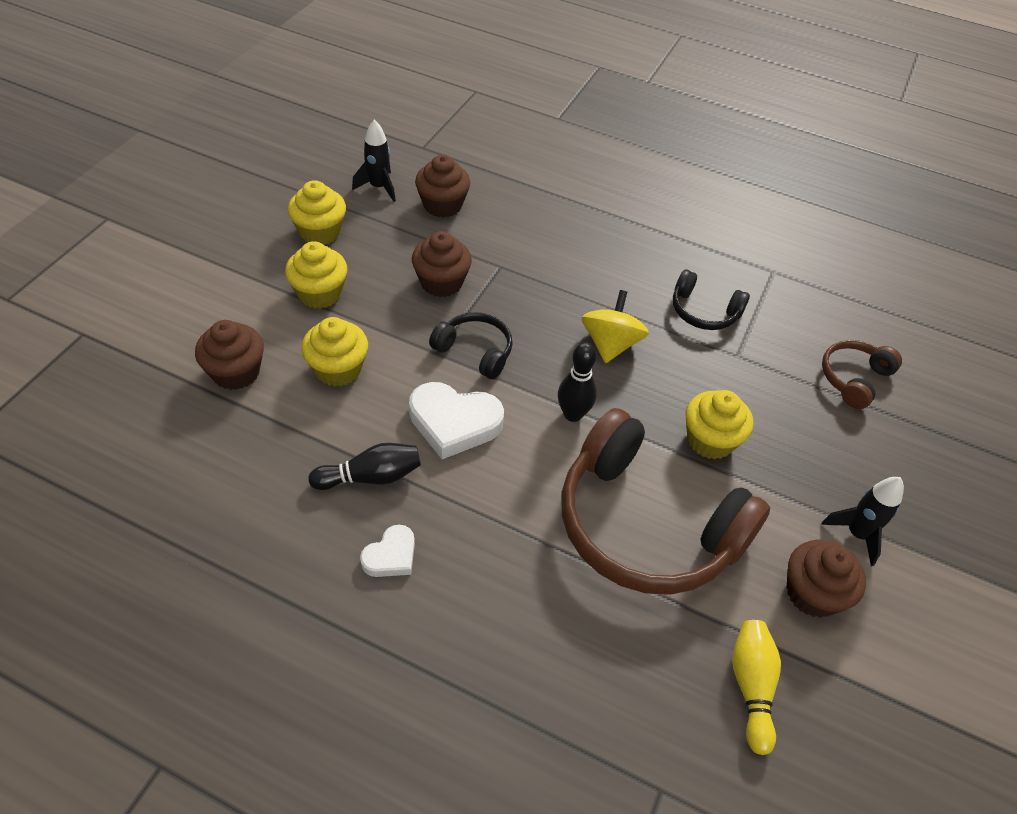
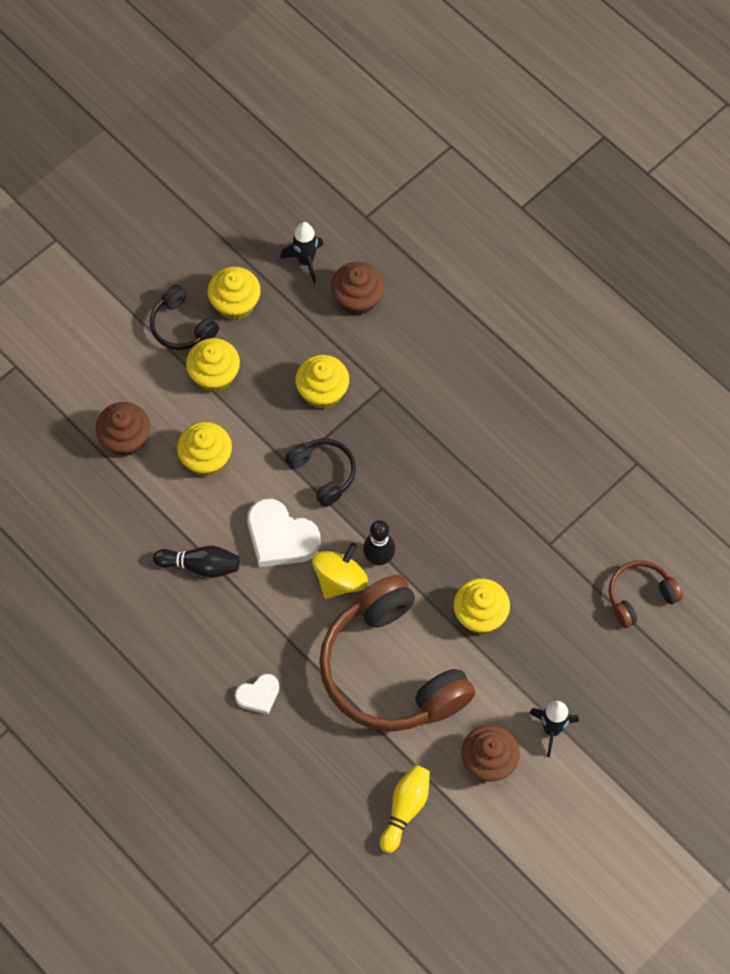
camera: 25 degrees right, 15 degrees up
(391, 556) = (194, 634): white heart -> white heart (258, 695)
(441, 282) = (322, 392): brown cupcake -> yellow cupcake
(610, 344) = (442, 499): yellow spinning top -> yellow spinning top (340, 579)
(704, 311) = (544, 489): black headphones -> black headphones (182, 326)

